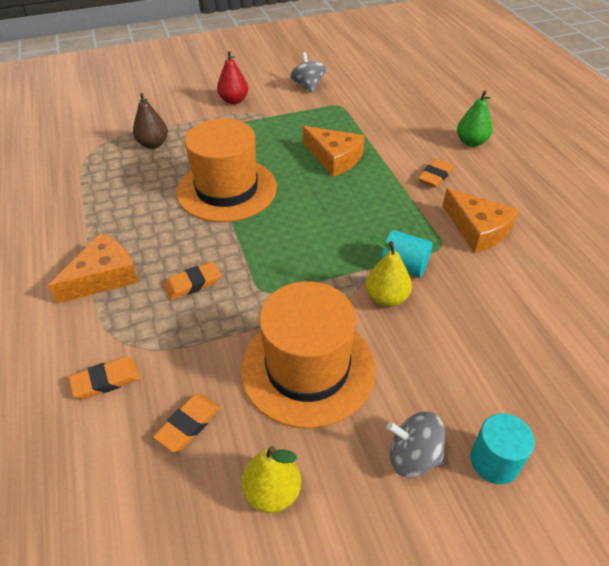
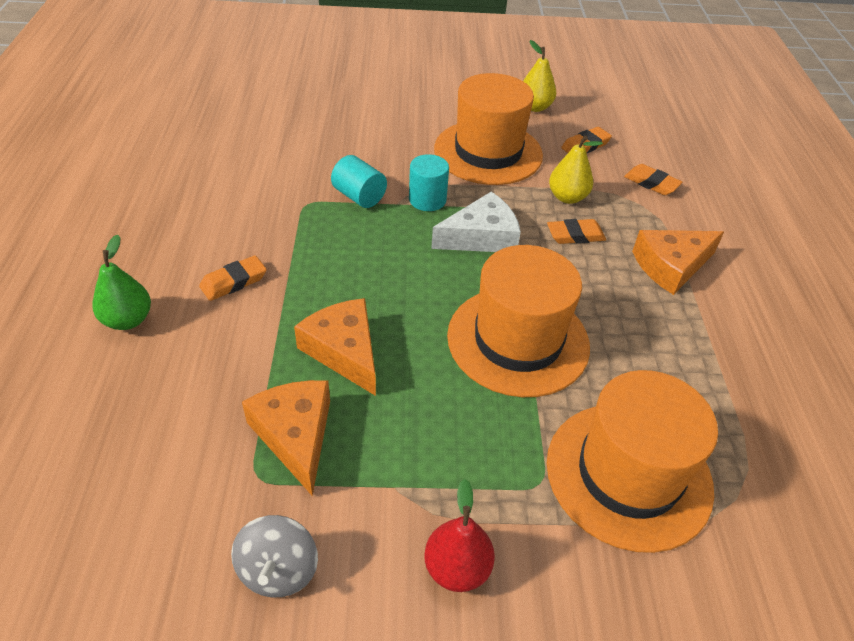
camera: 165 degrees left, 0 degrees up
(106, 381) = (651, 183): orange eraser -> orange eraser turned 45 degrees clockwise
(153, 144) = (628, 474): brown pear -> orange hat
(277, 258) = (481, 237): none -> white cheese
(386, 298) = (395, 177): yellow pear -> yellow pear (567, 197)
(413, 456) = (439, 99): grey spinning top -> none
(478, 229) = (254, 208): orange cheese -> orange cheese (295, 435)
(494, 461) = (391, 87): turquoise cylinder -> turquoise cylinder (427, 200)

